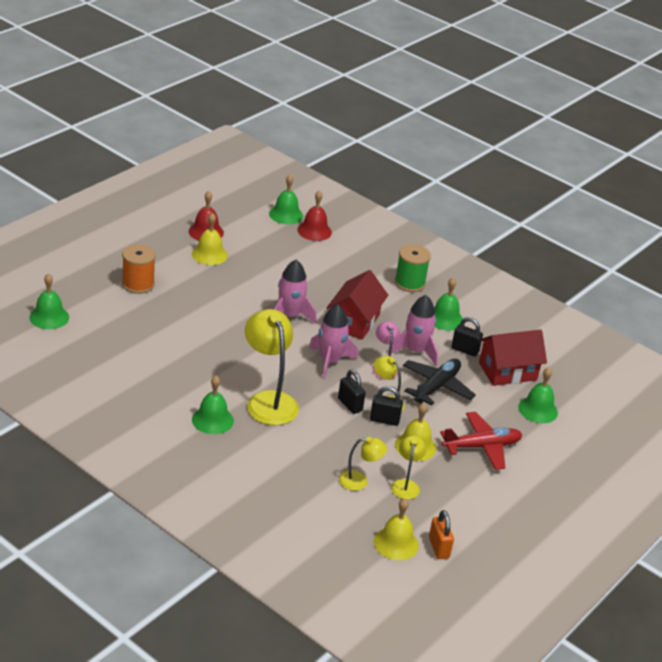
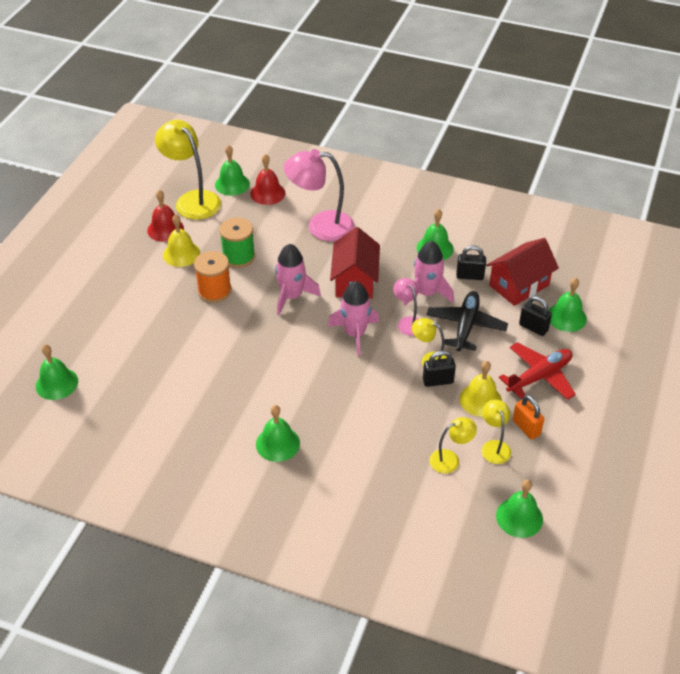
camera: 15 degrees left, 10 degrees up
(138, 284) = (128, 312): orange spool -> orange spool (214, 291)
(268, 401) = (320, 400): yellow lamp -> yellow lamp (192, 200)
(348, 270) = (320, 226): none -> pink lamp
(350, 405) = (398, 376): black padlock -> black padlock (533, 327)
(396, 543) = (519, 517): yellow bell -> green bell
(409, 283) = (383, 220): green spool -> green spool (238, 257)
(438, 548) = (560, 506): orange padlock -> orange padlock (526, 428)

